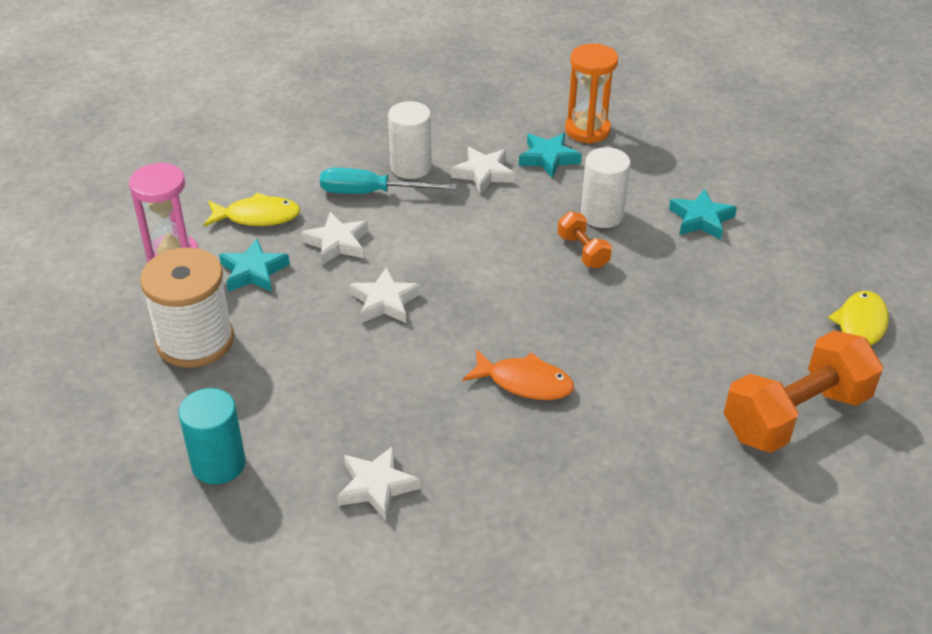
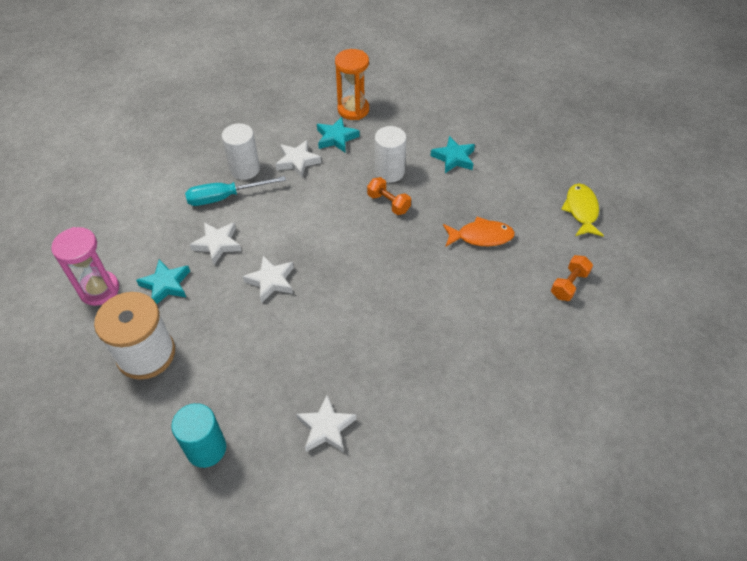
camera: 20 degrees left, 10 degrees up
(257, 216) = (150, 239): yellow fish -> none
(524, 382) = (392, 314): orange fish -> orange fish (481, 236)
(795, 415) = (569, 284): orange dumbbell -> orange dumbbell, size x0.48

